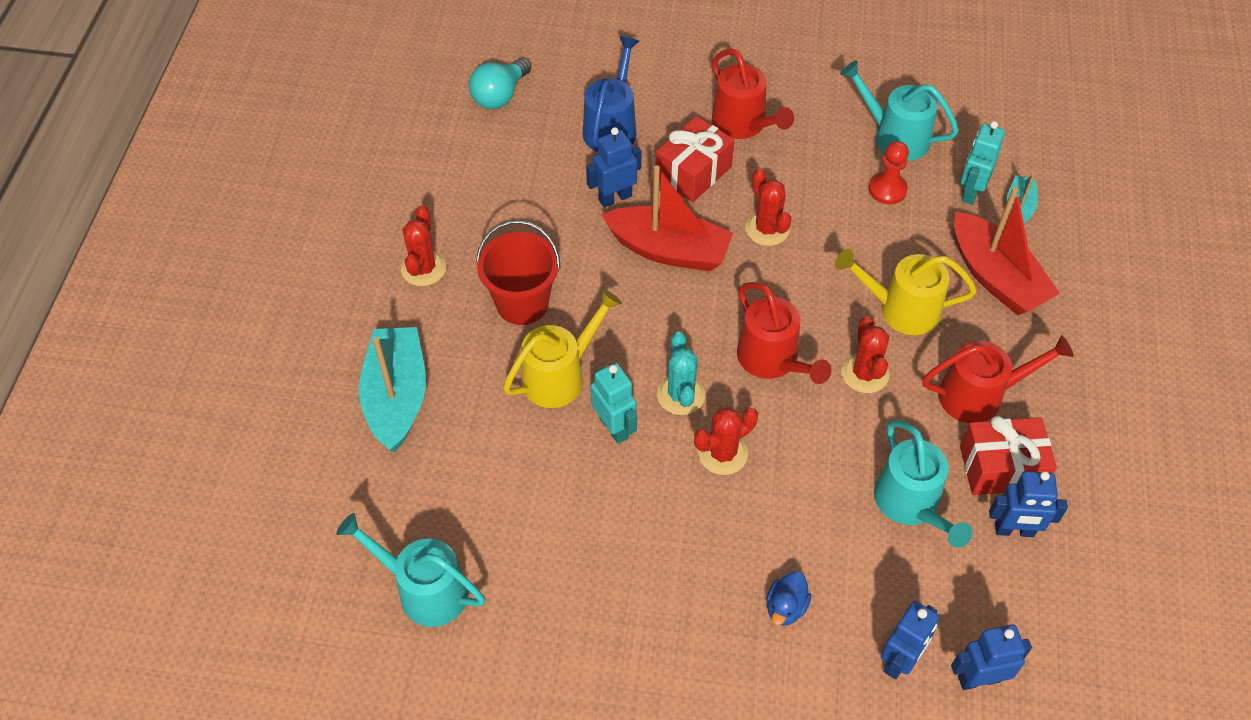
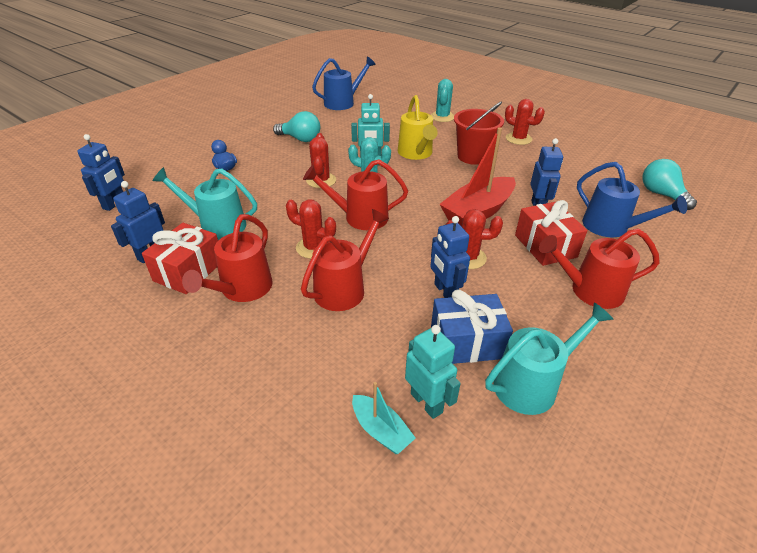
camera: 120 degrees right, 15 degrees down
(397, 397) = (442, 117): turquoise boat -> turquoise cactus
(424, 589) = (343, 102): turquoise watering can -> blue watering can
(620, 564) = (300, 139): none -> turquoise light bulb
(887, 189) = (466, 342): red pawn -> blue gift
(899, 660) = (158, 186): blue robot -> blue robot (445, 291)
(900, 309) = (344, 288): yellow watering can -> red watering can
(996, 277) = (322, 360): red boat -> none

